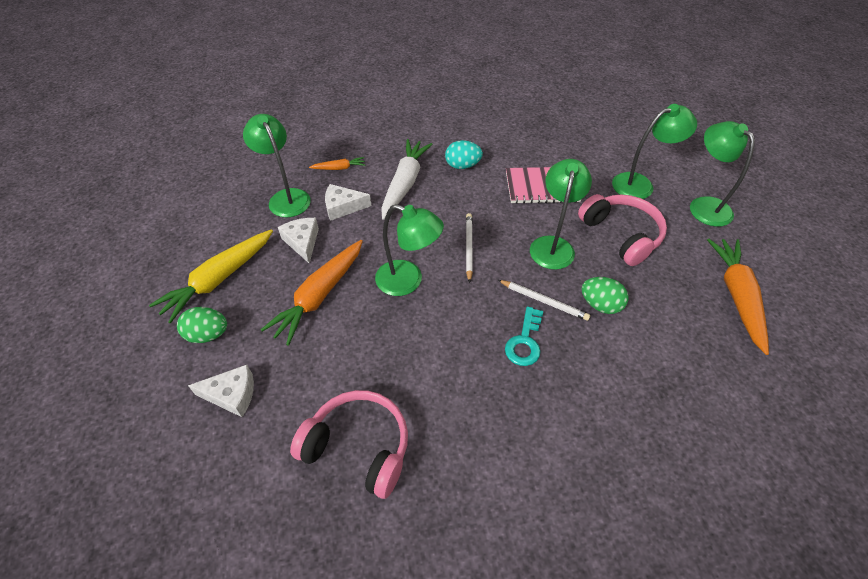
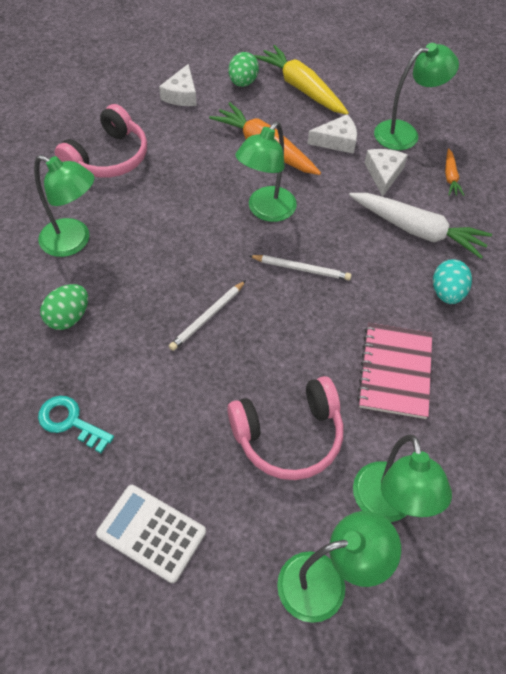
camera: 100 degrees right, 5 degrees up
(525, 341) = (164, 286): turquoise key -> turquoise key (70, 422)
(553, 245) = (287, 351): green lamp -> green lamp (74, 242)
(600, 305) = (186, 369): green egg -> green egg (69, 317)
(736, 296) = (151, 533): orange carrot -> white calculator

